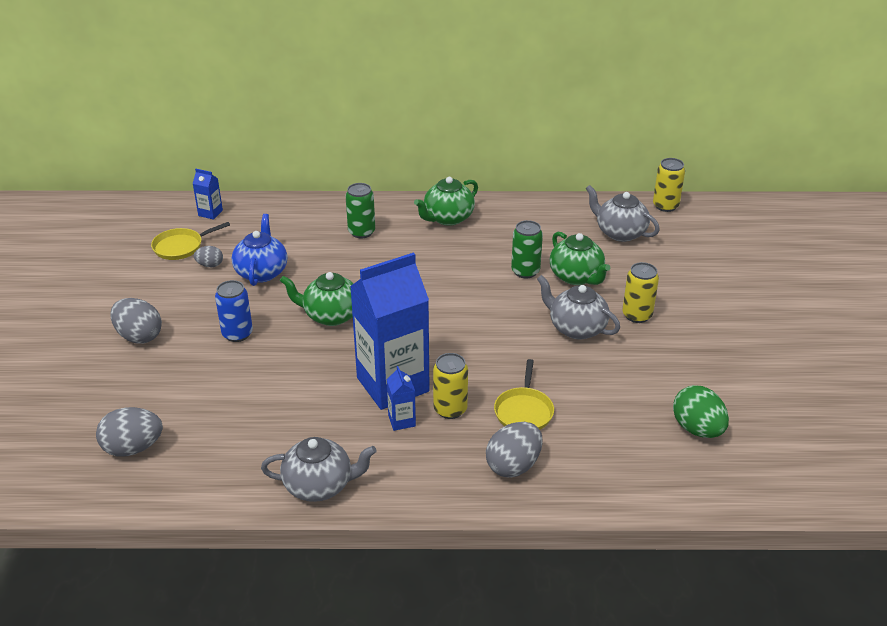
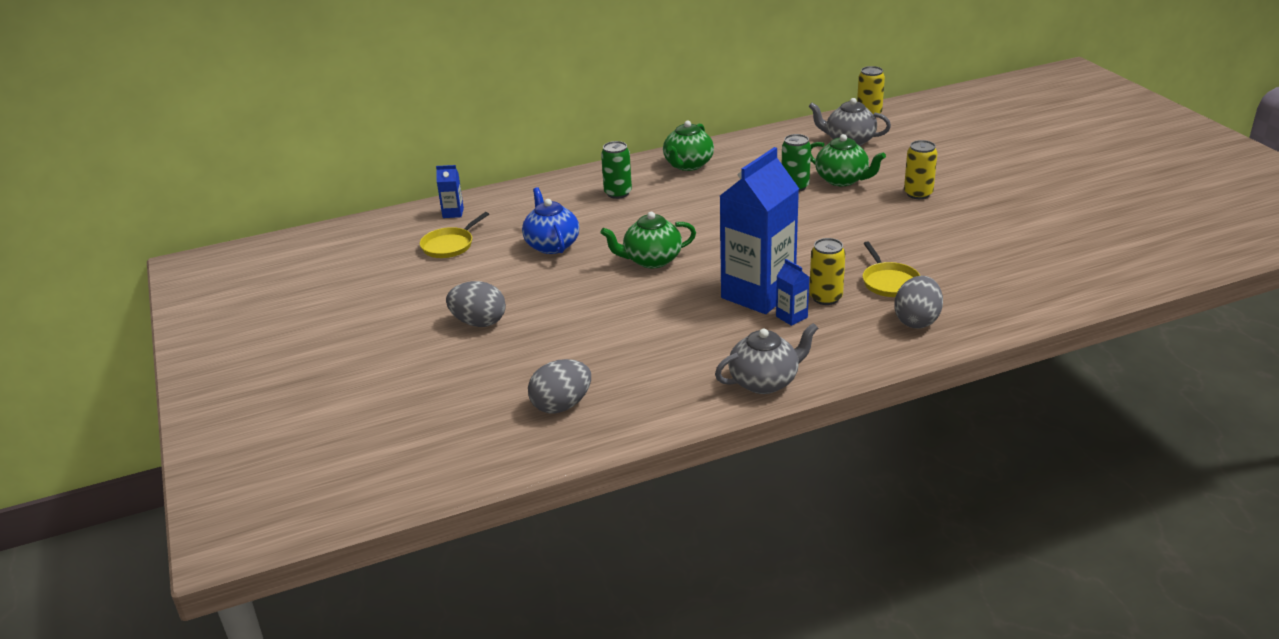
camera: 20 degrees left, 5 degrees down
(210, 265) = (494, 252): grey egg -> none
(237, 334) = (575, 296): blue can -> none
(576, 328) = (877, 215): grey teapot -> none
(697, 429) = (1038, 256): green egg -> none

